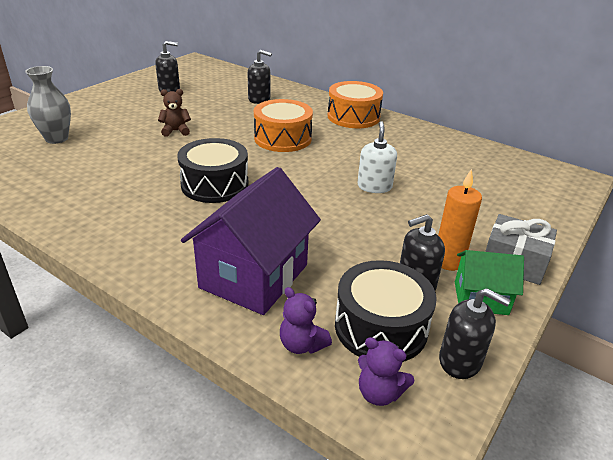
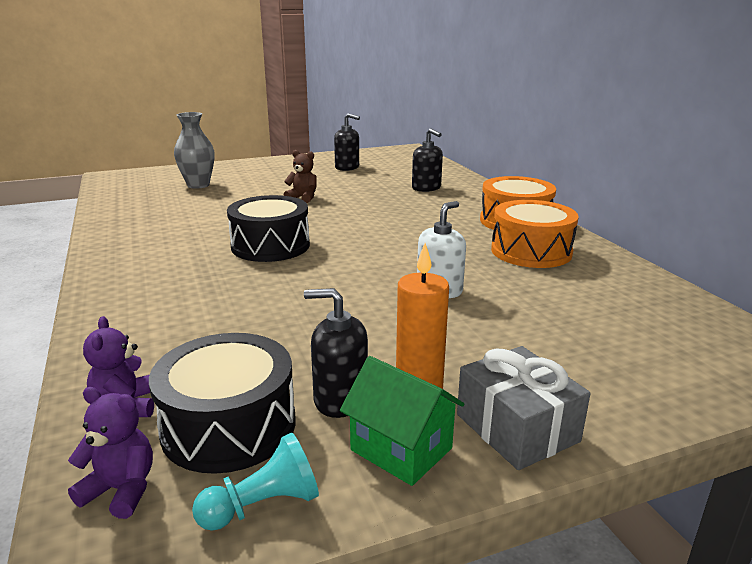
camera: 35 degrees right, 10 degrees down
(254, 276) = (183, 329): purple house -> none
(282, 138) = (399, 224): orange drum -> orange drum (531, 251)
(379, 393) = (121, 490): purple teddy bear -> purple teddy bear turned 135 degrees clockwise
(460, 361) = (263, 505): black soap dispenser -> turquoise pawn

